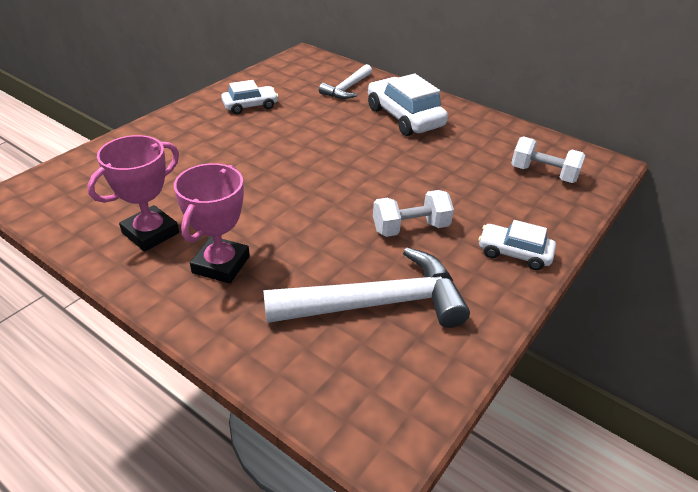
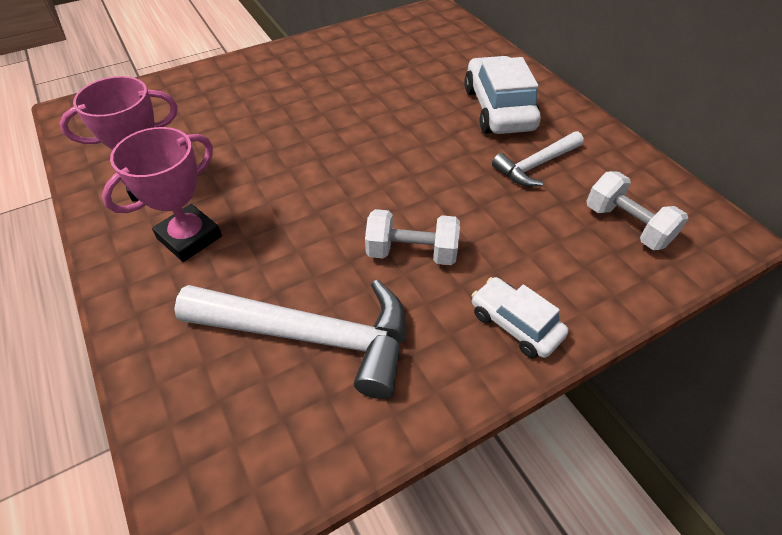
camera: 25 degrees right, 10 degrees up
(250, 106) = (339, 60): white car -> none
(347, 88) = (456, 59): white hammer -> white hammer (536, 165)

